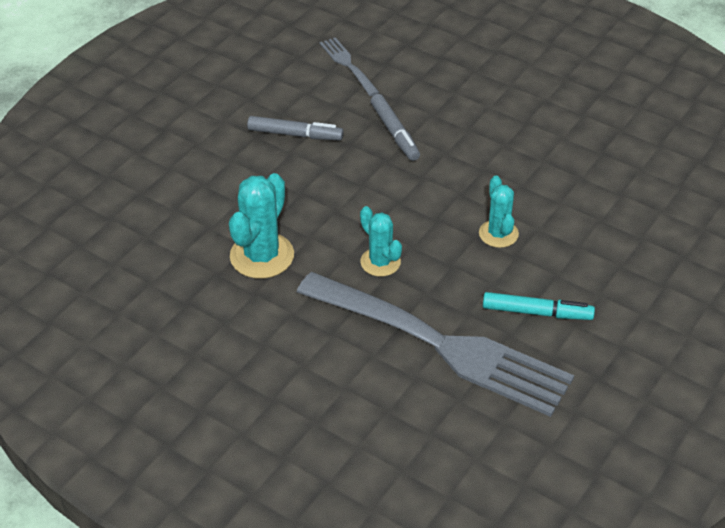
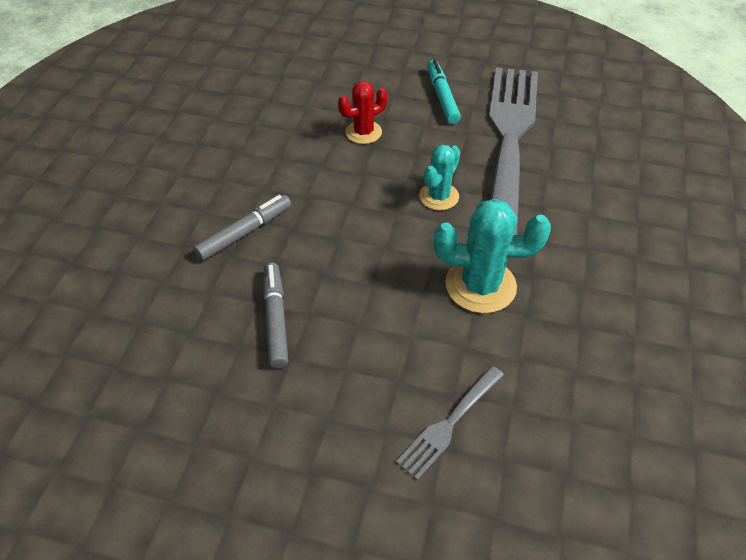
camera: 110 degrees left, 5 degrees up
(348, 65) = (124, 308): grey fork -> grey fork (449, 424)
(498, 234) = (363, 132): turquoise cactus -> red cactus

